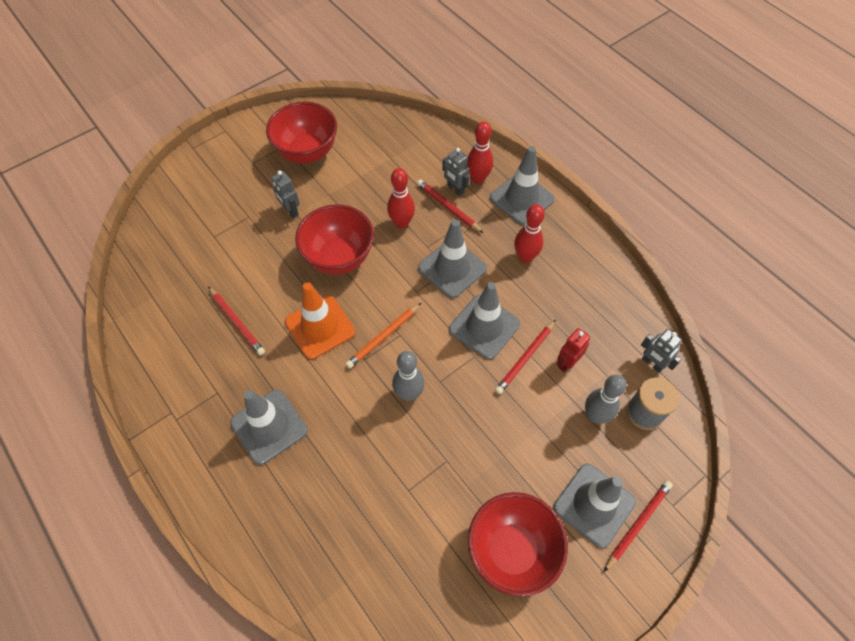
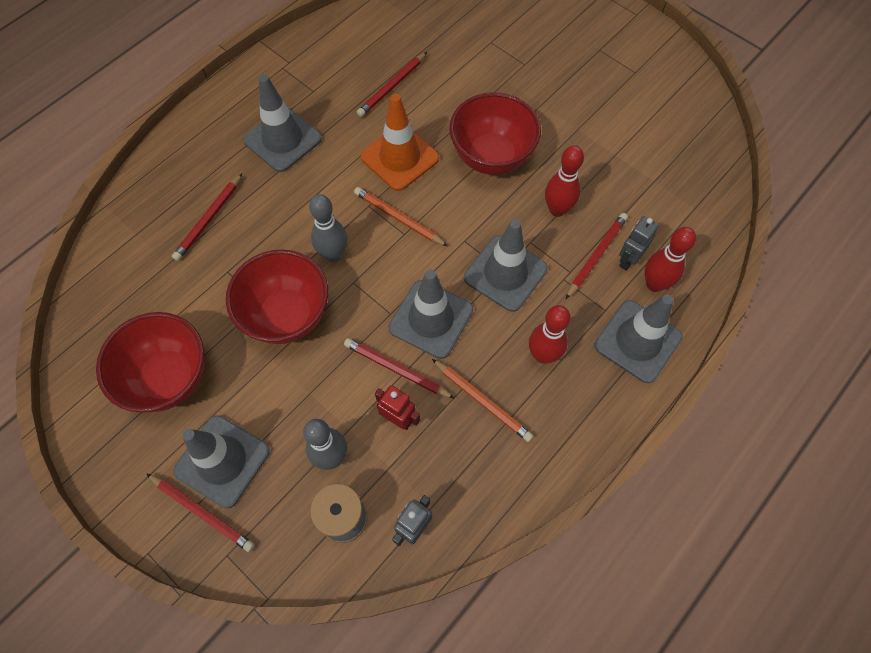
camera: 80 degrees right, 5 degrees up
(290, 211) = (543, 99): grey robot -> none
(307, 152) = (632, 95): red bowl -> red bowl (287, 315)
(345, 505) = (209, 219): none -> red pencil
(558, 302) = (482, 401): none -> orange pencil

